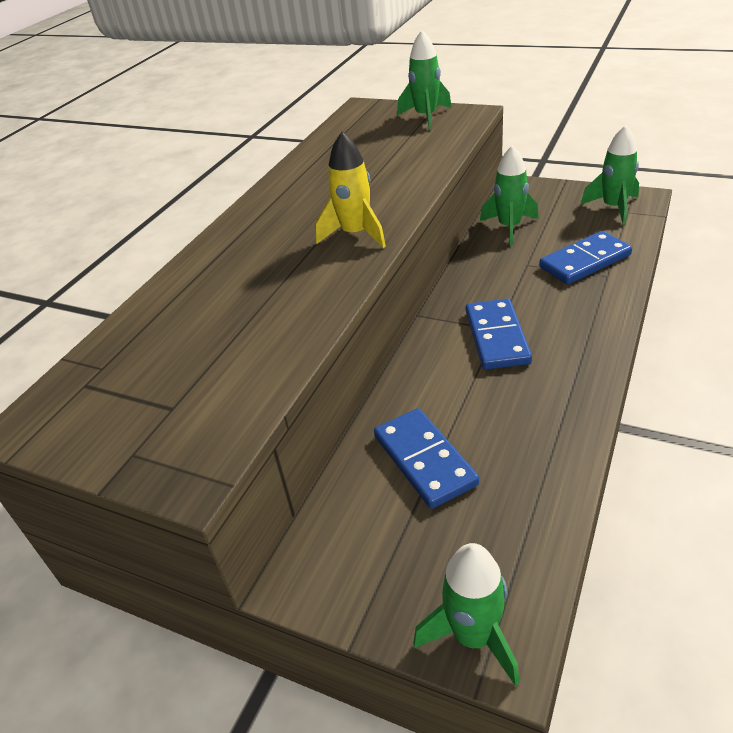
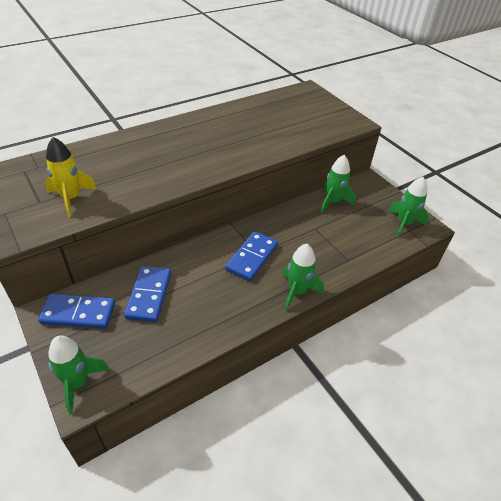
camera: 25 degrees right, 5 degrees up
(355, 234) = (209, 162): yellow rocket -> yellow rocket (71, 198)
(426, 117) = (330, 112): green rocket -> green rocket (297, 292)
(584, 261) = (347, 245): blue domino -> blue domino (78, 313)

